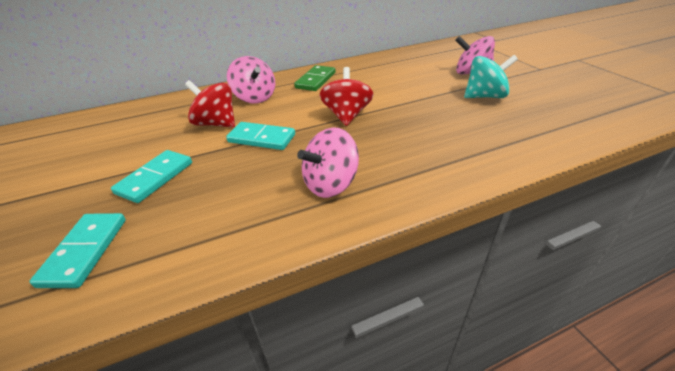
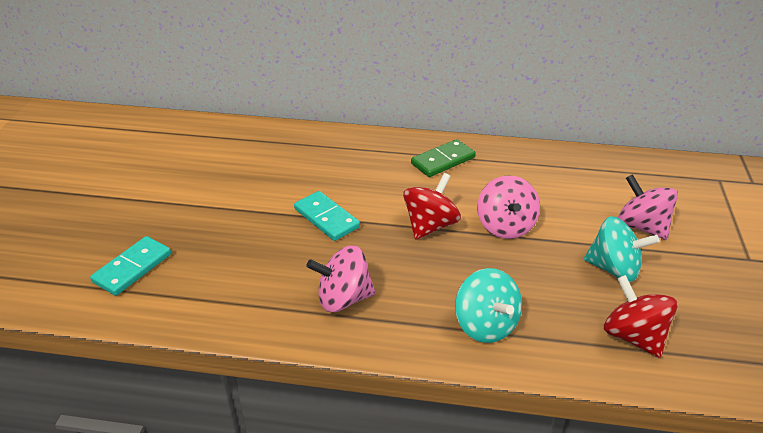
camera: 30 degrees right, 0 degrees up
(155, 178) = (214, 222): turquoise domino -> none
(216, 124) = (301, 181): red spinning top -> red spinning top (633, 336)
(255, 98) = (360, 161): pink spinning top -> pink spinning top (505, 226)
(453, 156) = (485, 325): none -> turquoise spinning top

